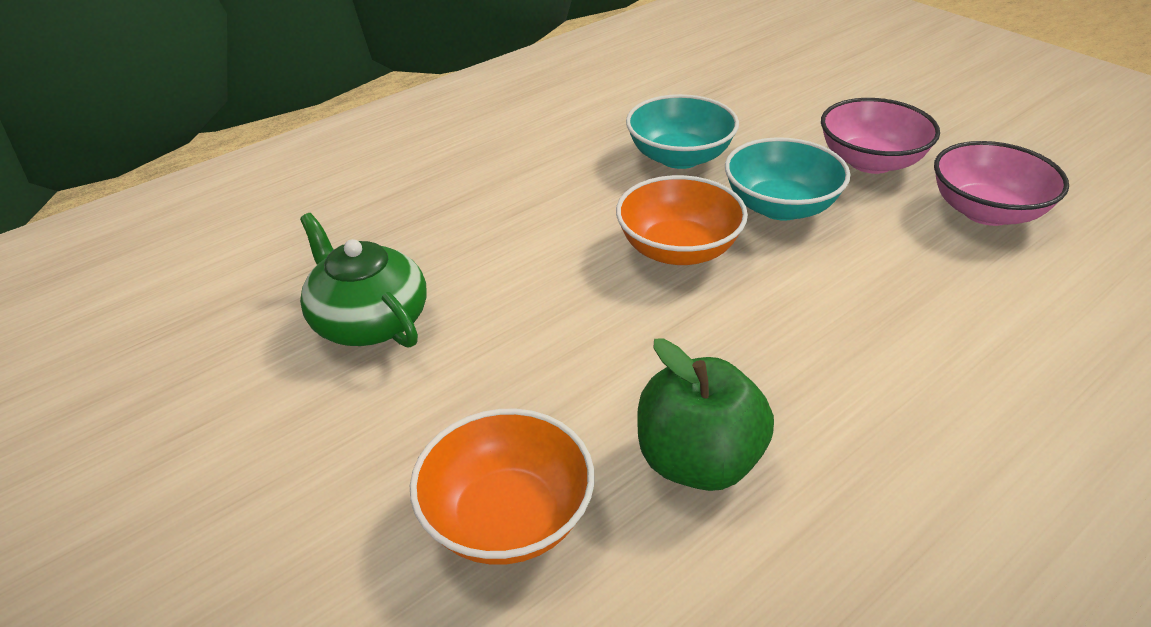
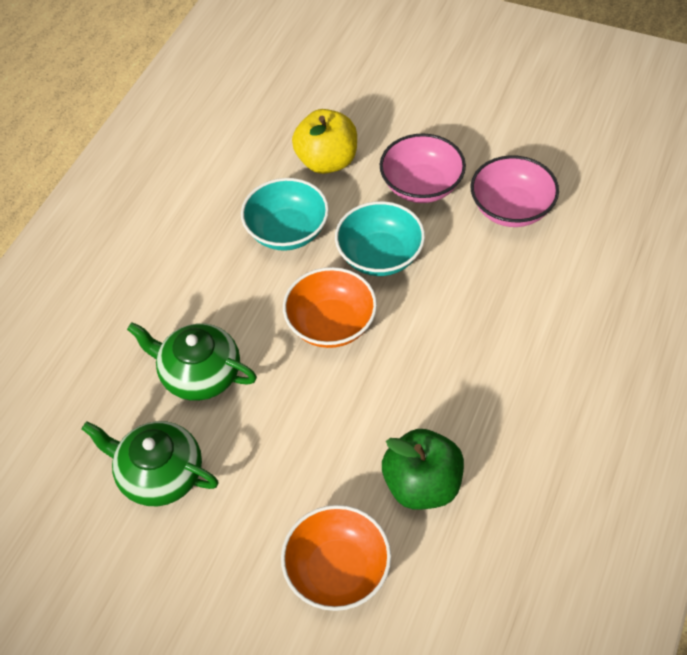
camera: 25 degrees left, 15 degrees up
(489, 245) = (199, 373): none -> green teapot
(764, 115) = (327, 161): none -> yellow apple

